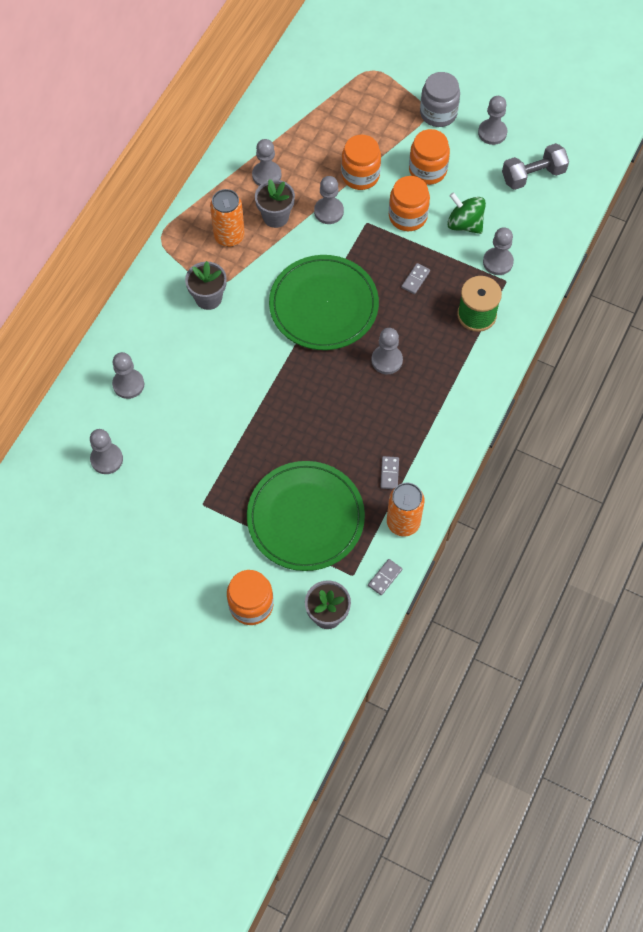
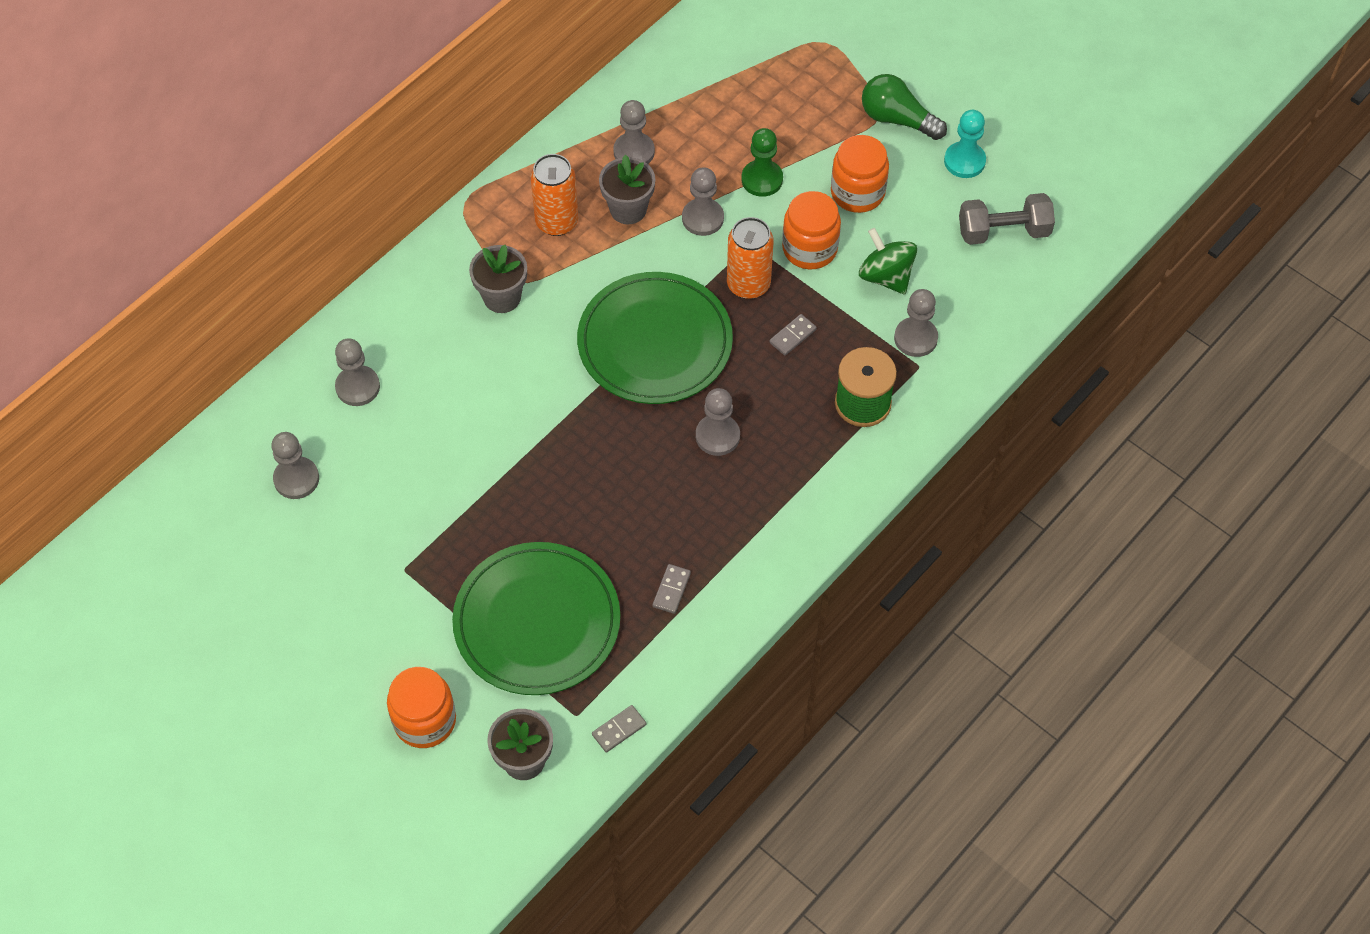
camera: 15 degrees right, 5 degrees down
(360, 175) = (762, 179): orange jar -> green pawn
(403, 522) = (668, 661): orange can -> orange can (748, 284)
(438, 113) = (897, 119): grey jar -> green light bulb
(492, 133) = (964, 161): grey pawn -> turquoise pawn

